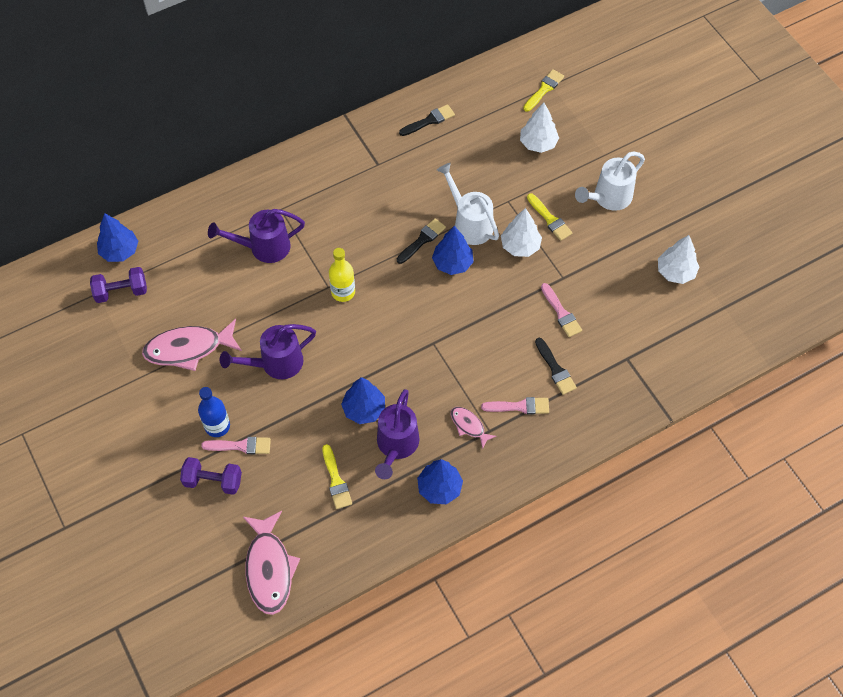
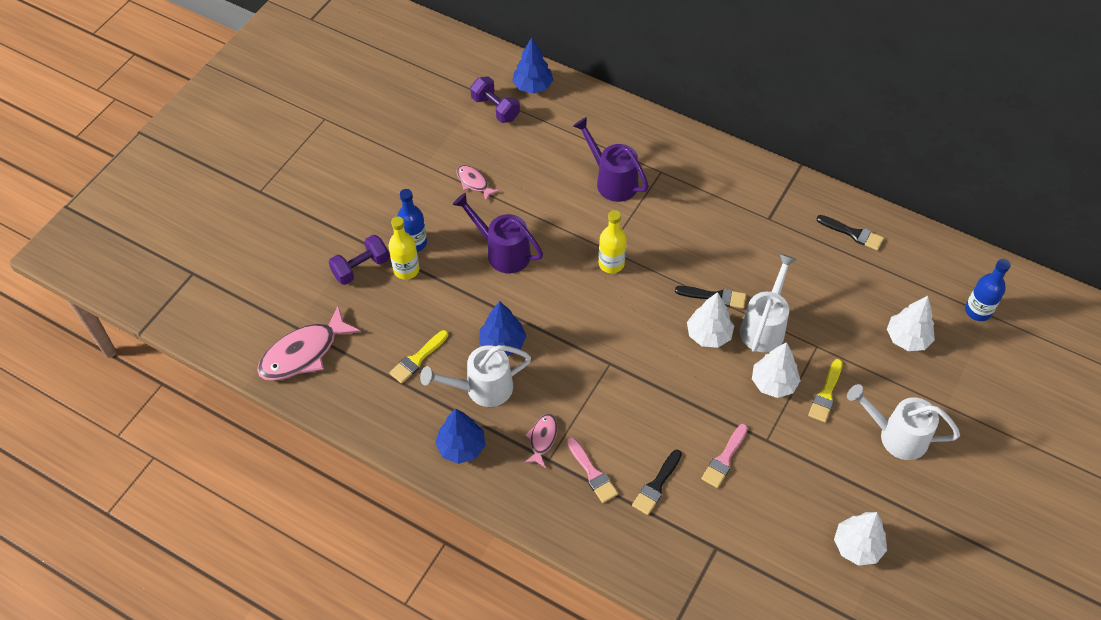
camera: 60 degrees right, 5 degrees down
(188, 348) = (474, 182): pink fish -> pink fish, size x0.52
(213, 481) = (361, 268): purple dumbbell -> purple dumbbell turned 75 degrees clockwise
(241, 446) = (406, 270): pink brush -> yellow bottle
(396, 446) = (482, 388): purple watering can -> white watering can
(452, 263) = (708, 335): blue tree -> white tree
(544, 89) = (978, 311): yellow brush -> blue bottle

